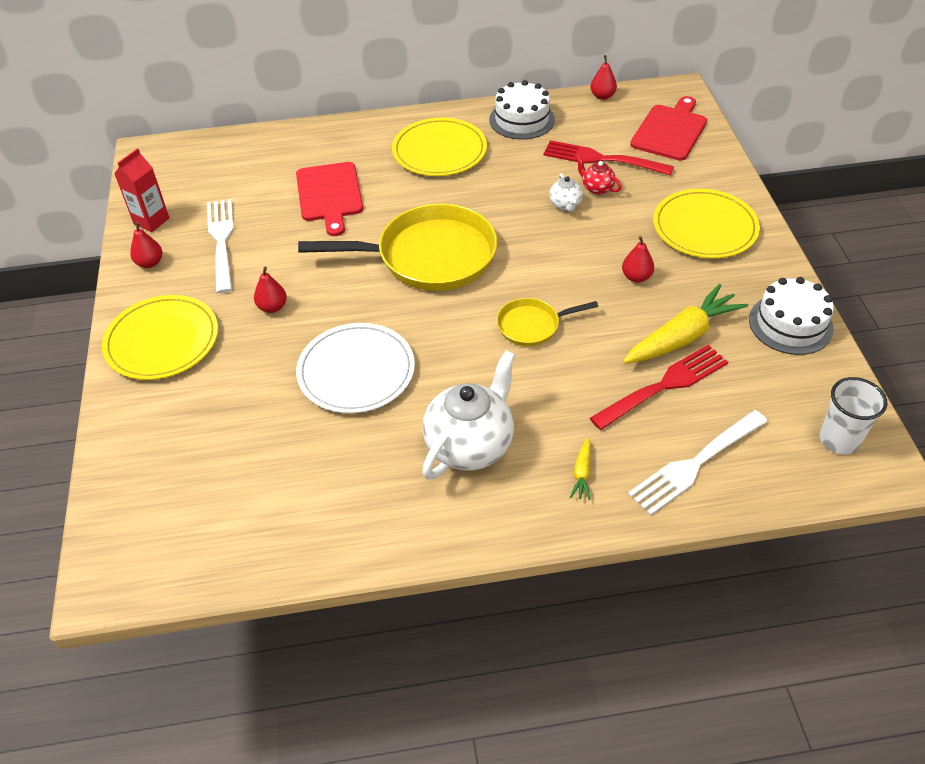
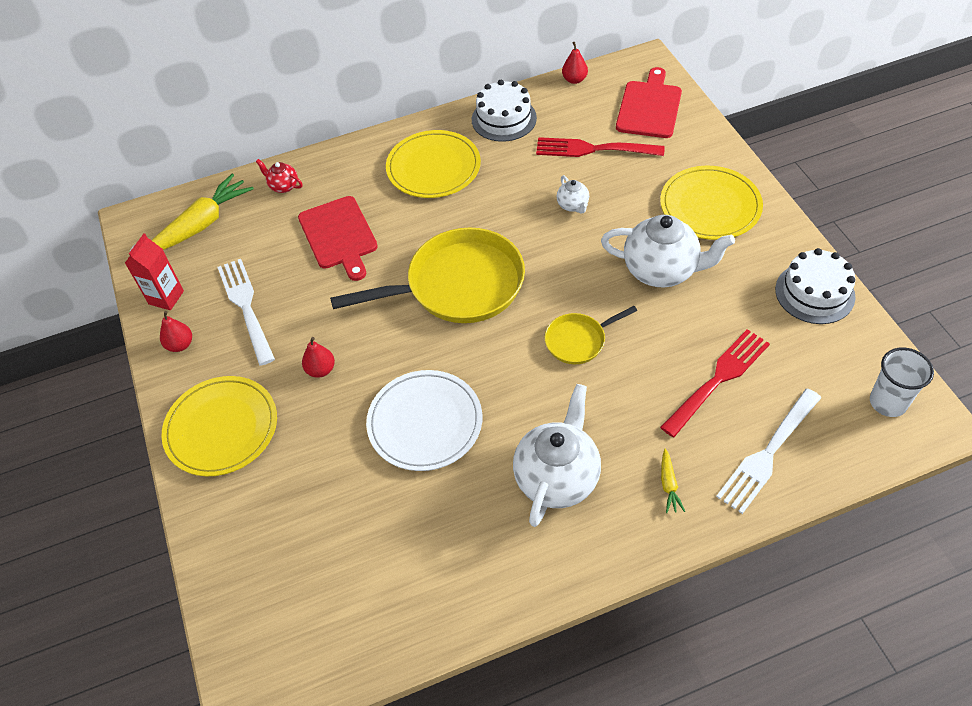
camera: 10 degrees left, 5 degrees up
(597, 188) = (597, 182): red teapot -> red teapot (283, 186)
(636, 277) = (661, 270): red pear -> white teapot
(682, 337) = (721, 325): yellow carrot -> yellow carrot (202, 224)

